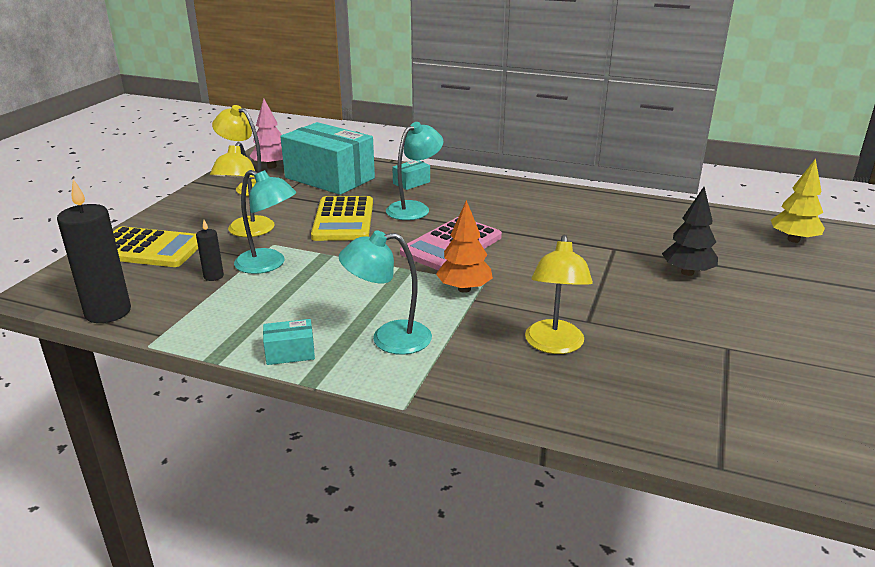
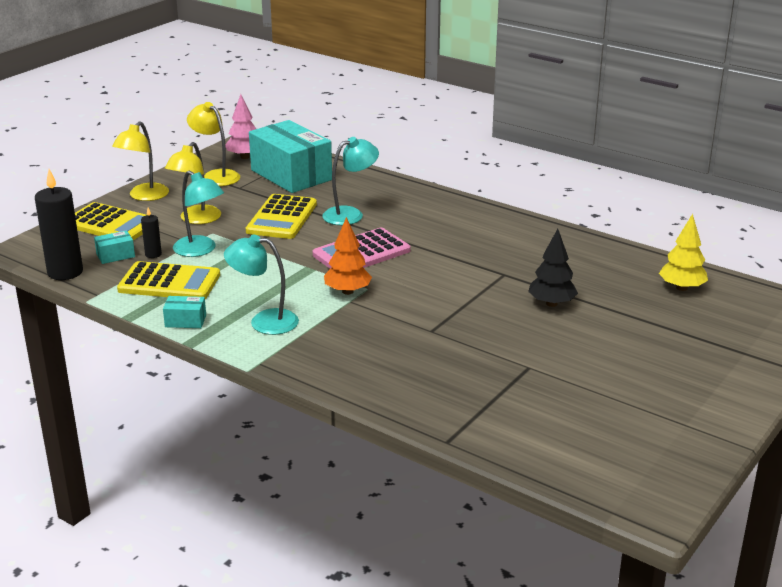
camera: 15 degrees right, 0 degrees up
(248, 307) = (169, 282): none -> yellow calculator
(411, 183) = (363, 188): turquoise box -> turquoise box (115, 255)
(554, 345) = (389, 345): yellow lamp -> yellow lamp (144, 196)

